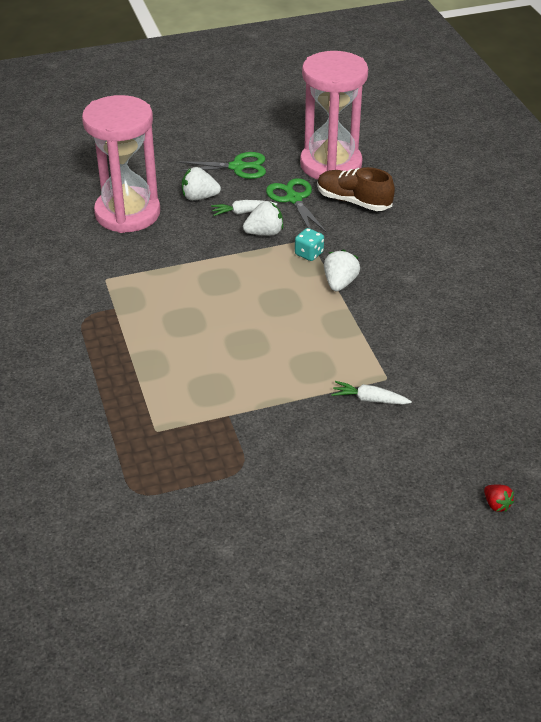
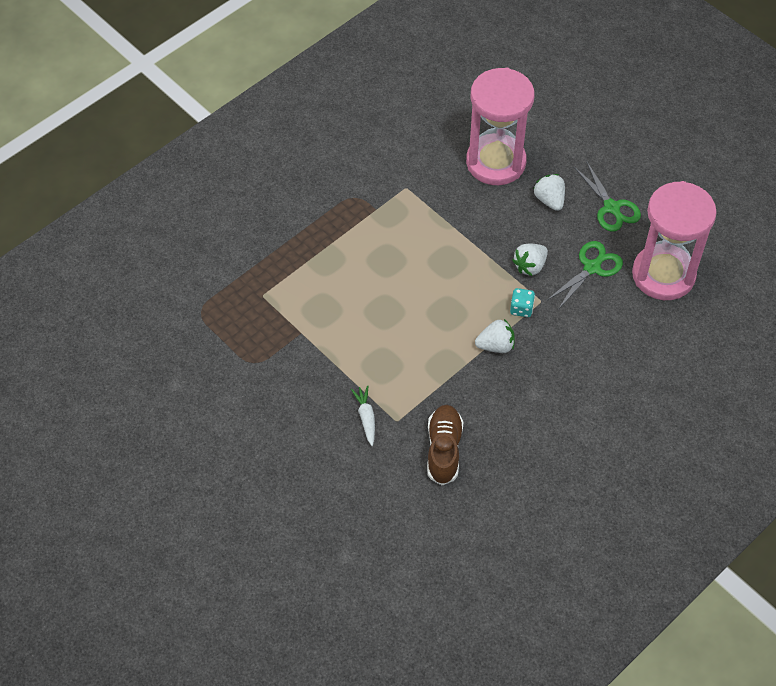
camera: 65 degrees right, 15 degrees up
(243, 212) = (548, 239): white carrot -> none
(264, 233) = (530, 266): white strawberry -> white strawberry turned 90 degrees clockwise
(353, 201) = (618, 313): brown shoe -> brown shoe (444, 449)
(496, 504) = (297, 540): red strawberry -> none

